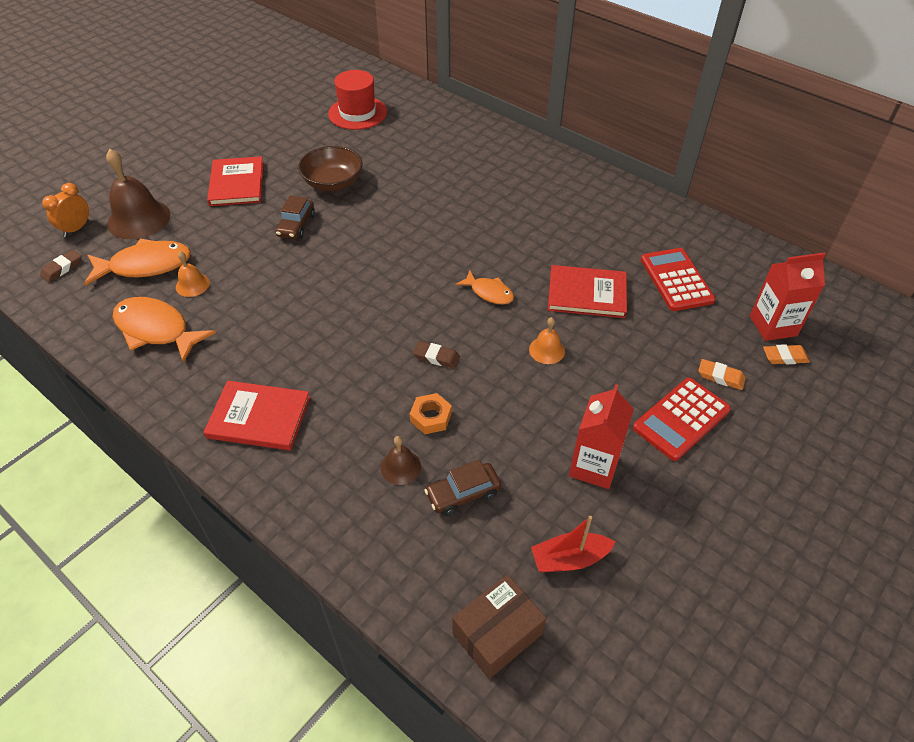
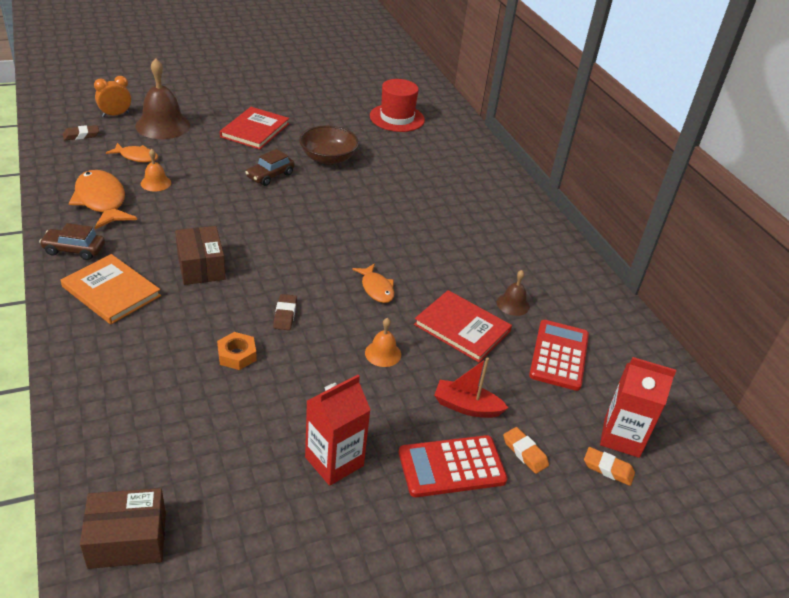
camera: 25 degrees right, 10 degrees down
(145, 265) = (136, 157): orange fish -> orange fish, size x0.57
(259, 417) = (111, 291): red book -> orange book
(319, 349) = (201, 267): none -> brown box
(400, 467) = (178, 378): brown bell -> brown bell (513, 304)
(436, 357) = (285, 315): brown eraser -> brown eraser turned 45 degrees clockwise
(463, 494) = (205, 423): brown car -> brown car (74, 250)
(569, 559) = (242, 519): red boat -> red boat (466, 407)

